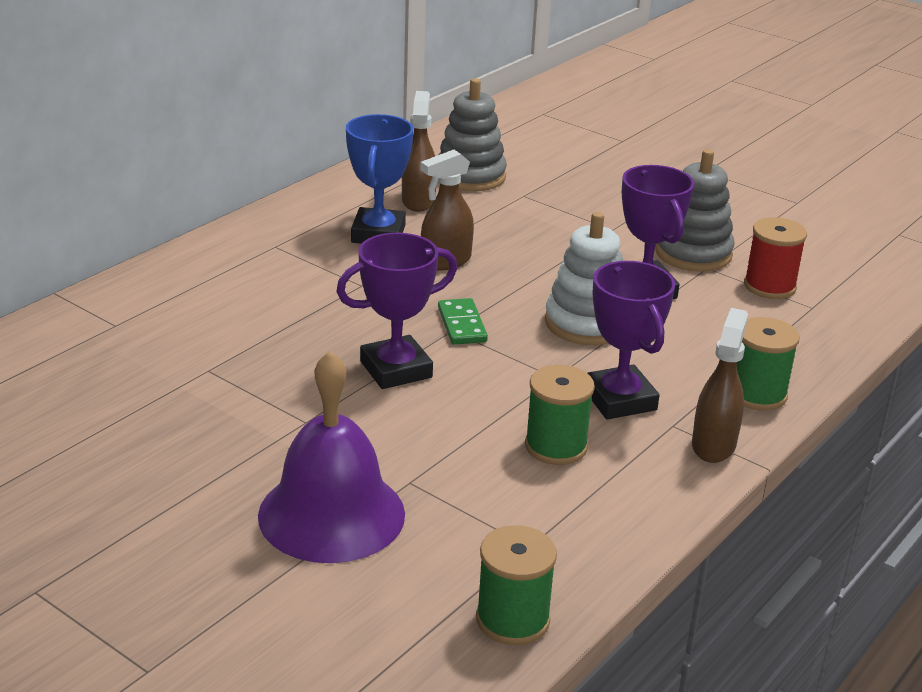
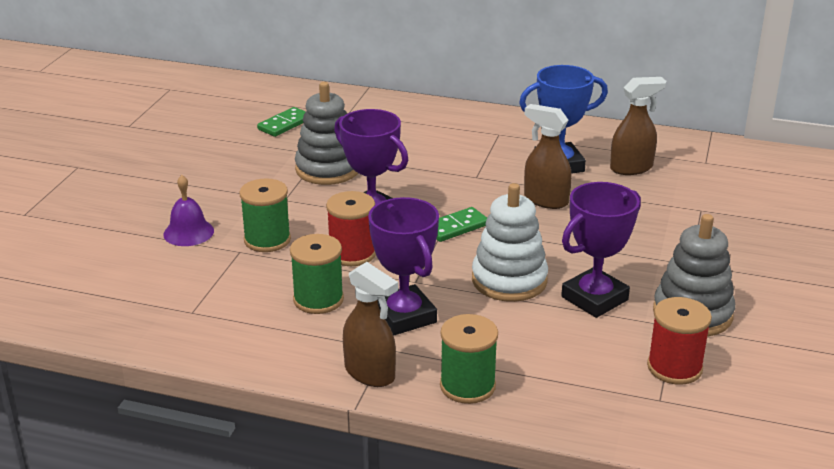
camera: 70 degrees right, 0 degrees up
(95, 378) = (284, 124): none -> green domino
(331, 514) = (188, 232): purple bell -> purple bell, size x0.50
(470, 176) = (704, 179): grey stacking toy -> grey stacking toy (328, 169)
(471, 402) = (352, 253): none -> red spool
(512, 619) = (109, 320): green spool -> green spool (267, 240)
(619, 399) = (404, 316): purple trophy -> purple trophy turned 75 degrees counterclockwise
(713, 445) = (370, 373): brown spray bottle -> brown spray bottle turned 45 degrees clockwise

